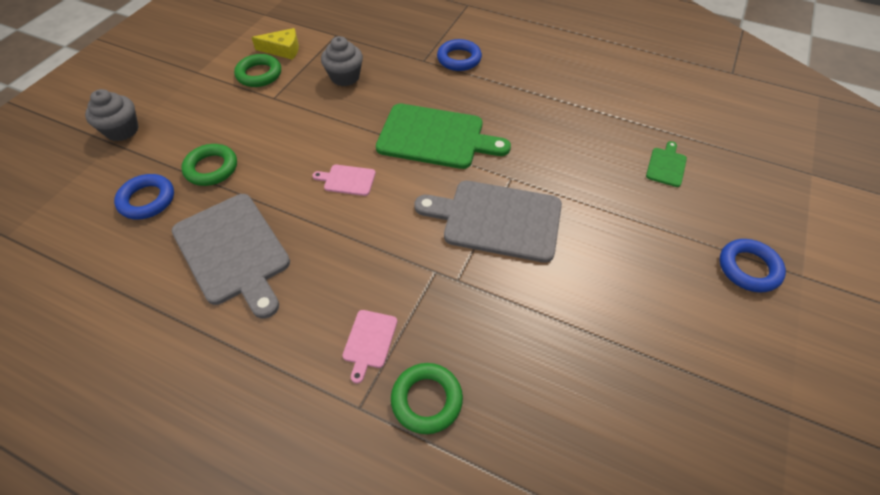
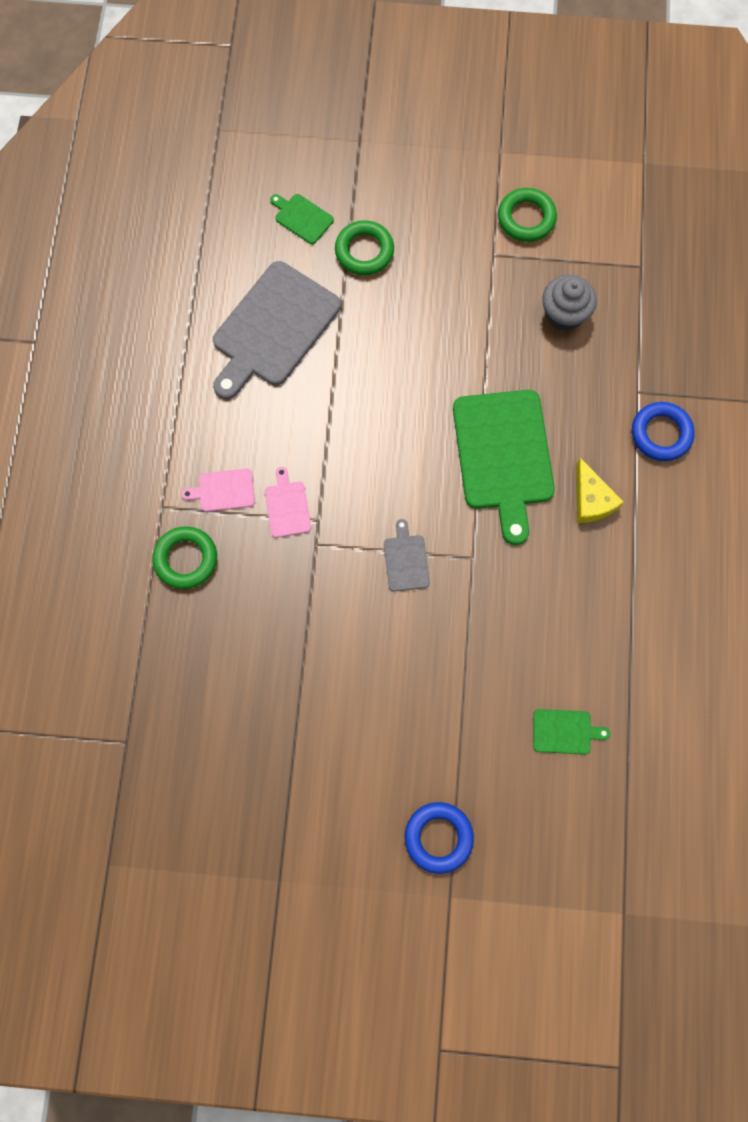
camera: 70 degrees right, 20 degrees up
(122, 130) = (380, 135): grey cupcake -> none
(147, 200) = (302, 218): blue ring -> green cutting board
(283, 50) = (583, 220): yellow cheese -> yellow cheese (591, 499)
(347, 180) = (401, 390): pink cutting board -> pink cutting board (287, 507)
(497, 220) = (406, 560): grey cutting board -> grey cutting board, size x0.45

